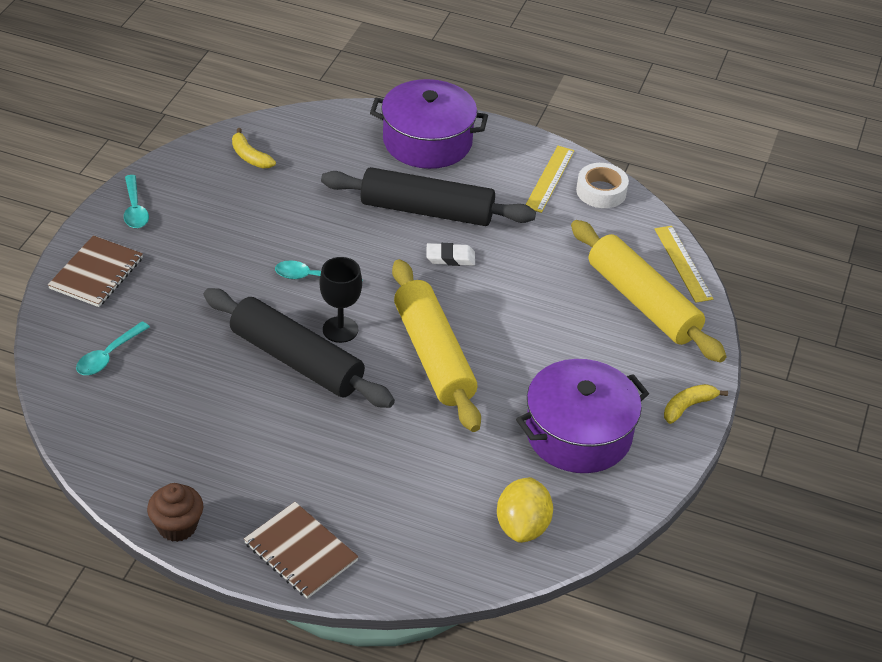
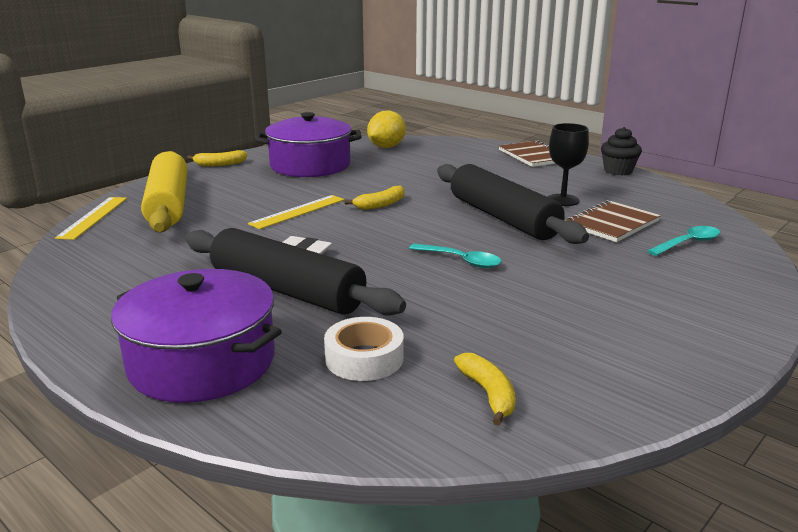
camera: 155 degrees left, 20 degrees down
(96, 273) = (719, 301): brown notebook -> brown notebook (612, 223)
(135, 209) = (680, 357): turquoise spoon -> none
(177, 526) = (618, 171): brown cupcake -> black cupcake
(340, 329) = (452, 227): black goblet -> black goblet (563, 200)
(433, 355) = (380, 205): yellow rolling pin -> yellow banana
(549, 179) = (106, 293): yellow ruler -> yellow ruler (297, 211)
(601, 191) = (71, 273): white tape -> white tape (364, 358)

